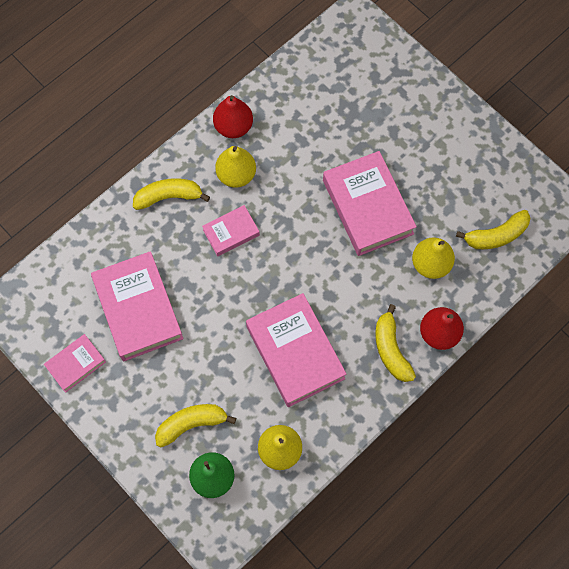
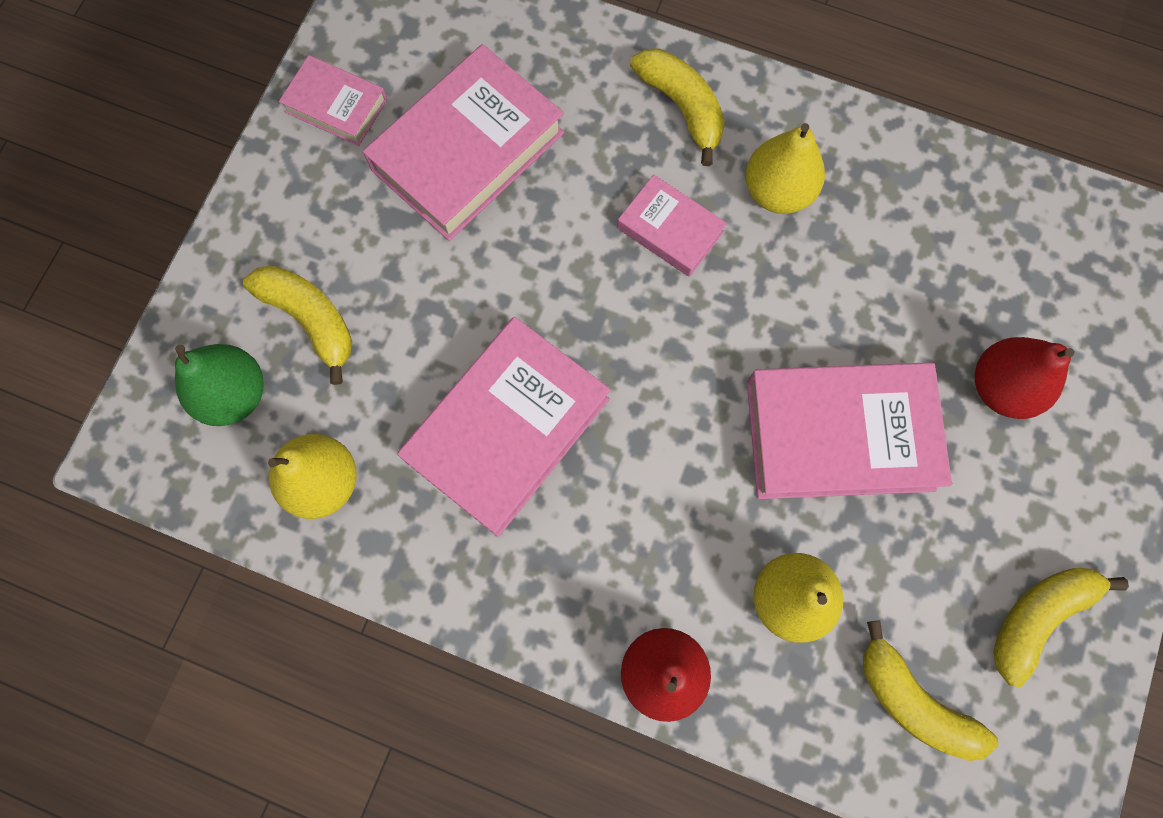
camera: 65 degrees right, 5 degrees up
(233, 127) = (862, 147): red pear -> red pear (1001, 387)
(368, 207) = (839, 435): pink book -> pink book turned 45 degrees clockwise
(391, 349) = (589, 595): yellow banana -> yellow banana (1037, 617)

